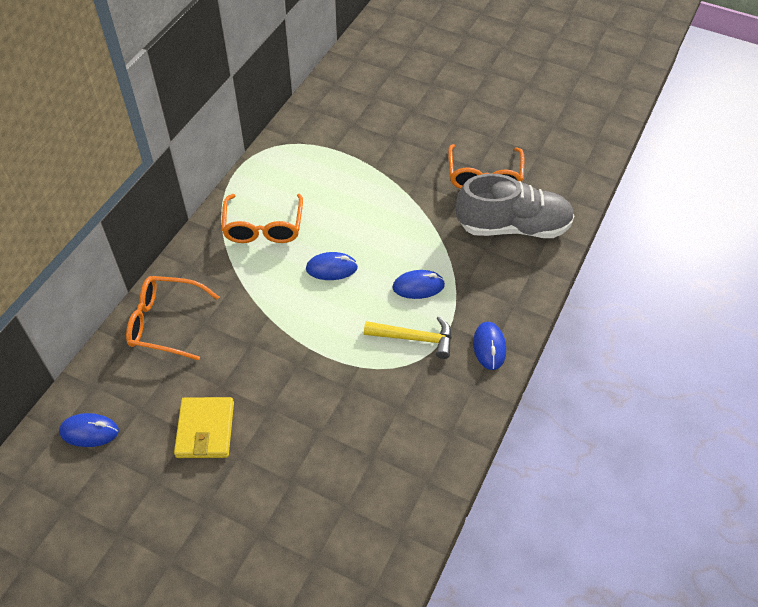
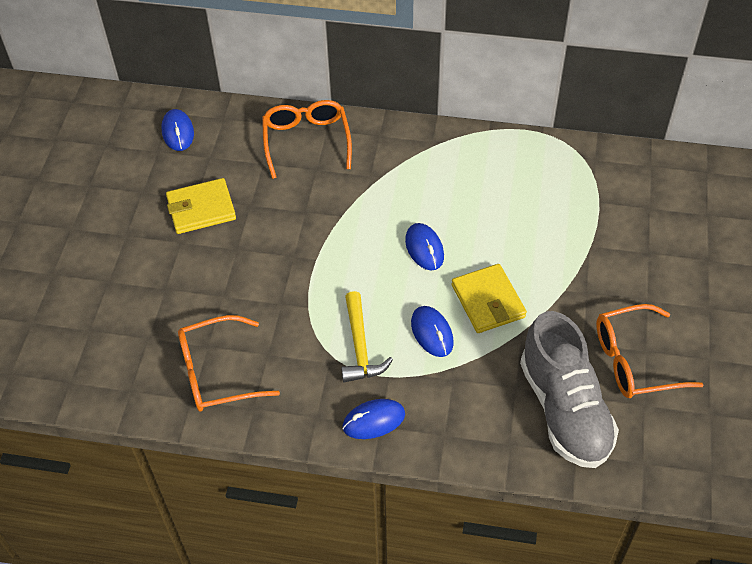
camera: 75 degrees right, 0 degrees up
(263, 227) = (454, 176): orange glasses -> orange glasses (217, 373)
(401, 242) = (488, 301): none -> yellow wallet

